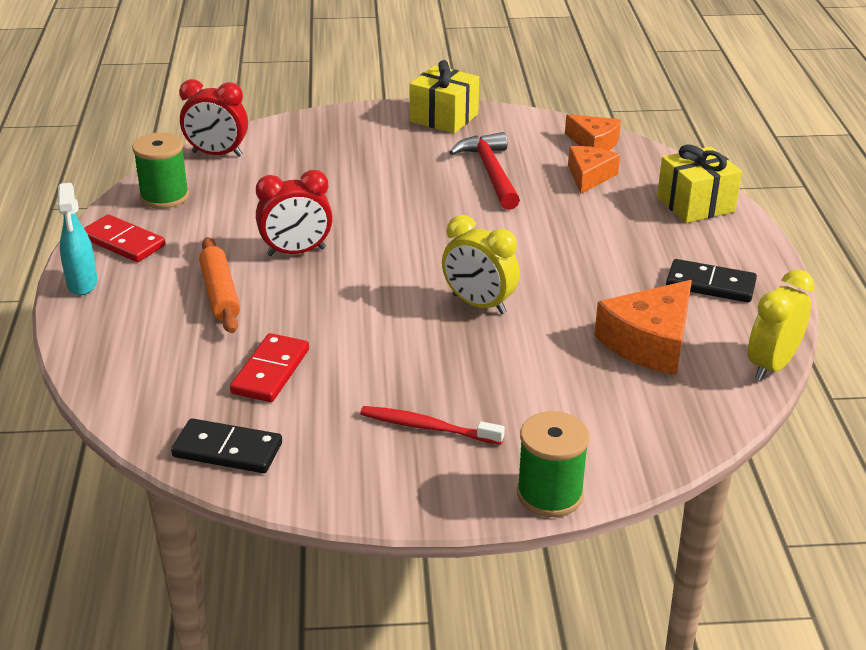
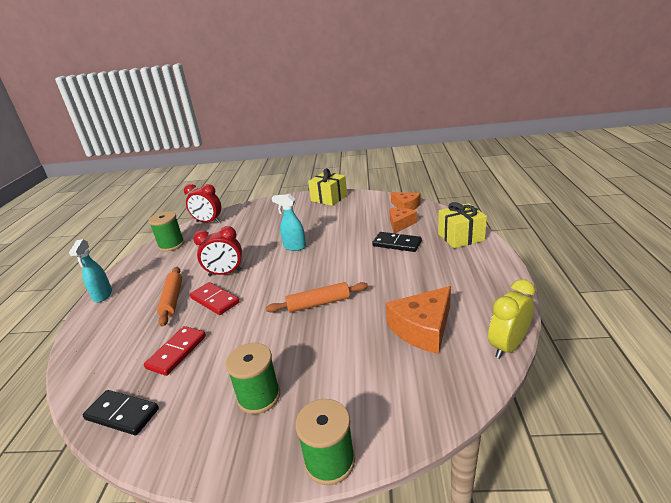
camera: 10 degrees right, 5 degrees down
(123, 242) = (137, 270): red domino -> red domino (214, 300)
(407, 210) = (294, 247): none -> turquoise spray bottle
(427, 427) = (259, 396): red toothbrush -> green spool
(479, 304) = (318, 303): yellow clock -> orange rolling pin
(490, 172) = (346, 224): red hammer -> none
(710, 284) = (467, 287): black domino -> black domino (397, 244)

